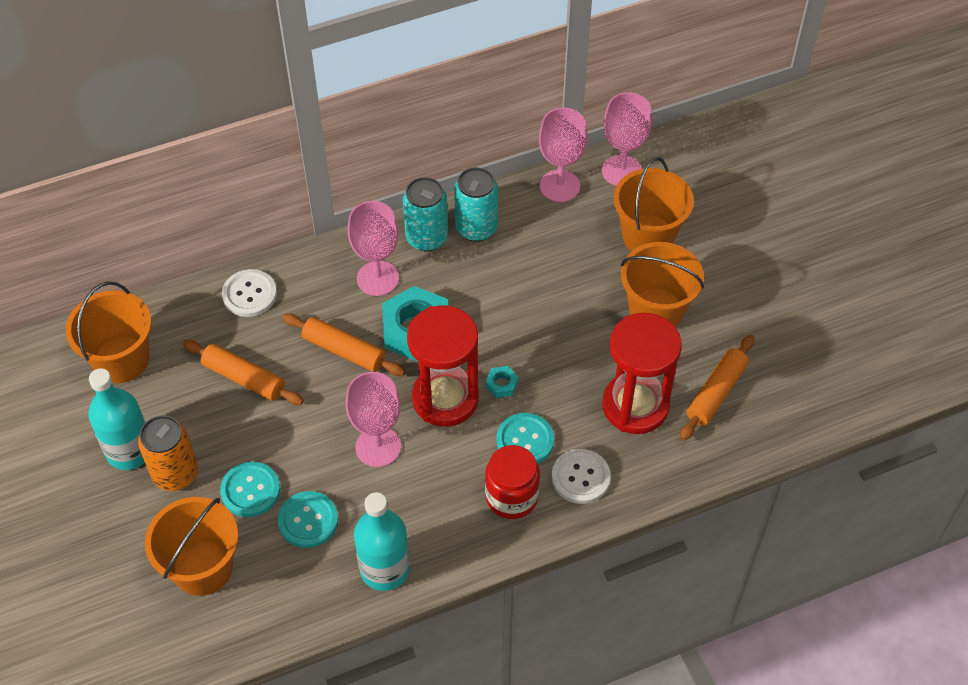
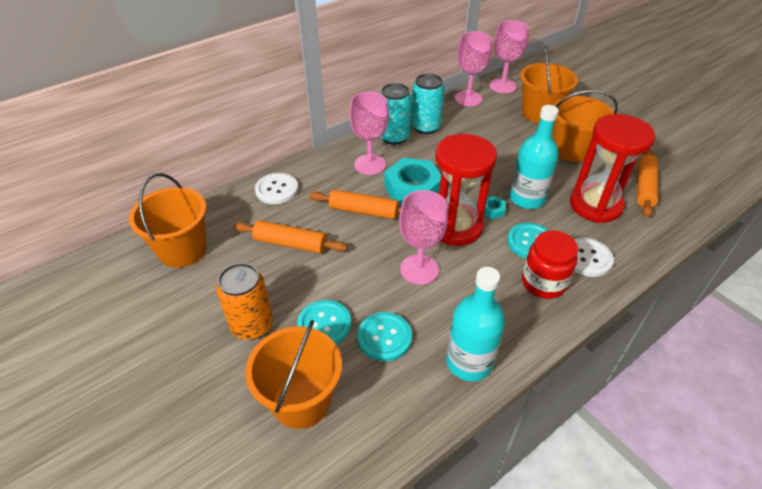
camera: 15 degrees left, 10 degrees down
(129, 450) = (205, 315): turquoise bottle -> turquoise bottle (526, 198)

